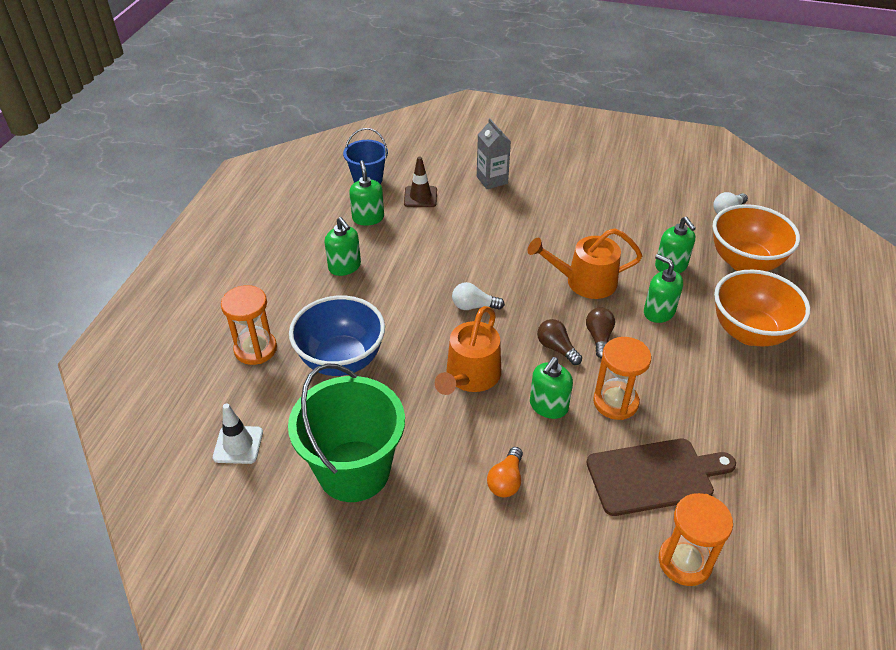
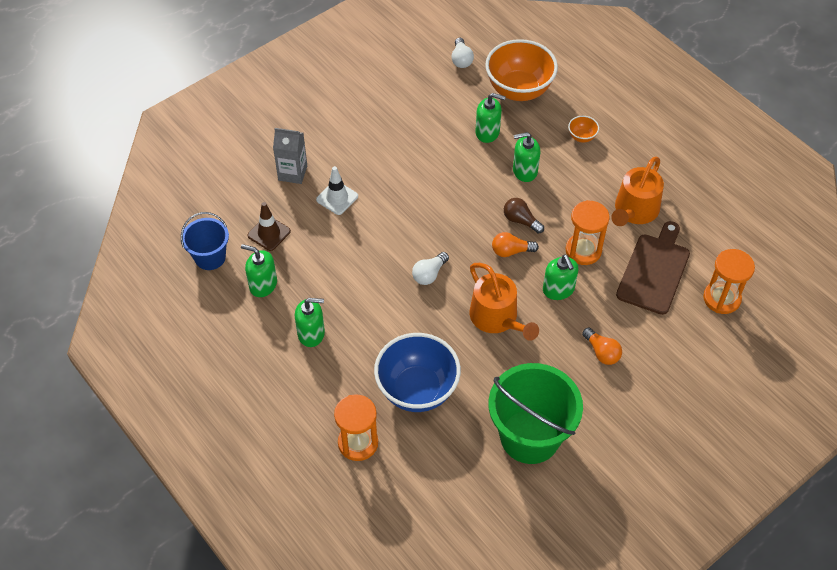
camera: 55 degrees left, 10 degrees up
(238, 445) = (451, 499): white traffic cone -> white traffic cone (337, 198)
(556, 348) = (511, 251): brown light bulb -> orange light bulb
(585, 282) = (460, 192): orange watering can -> orange watering can (634, 211)
(749, 332) = (582, 137): orange bowl -> orange bowl, size x0.42

